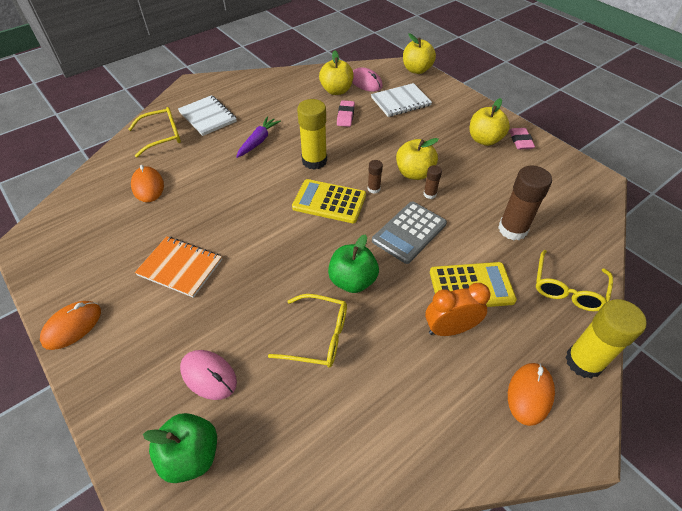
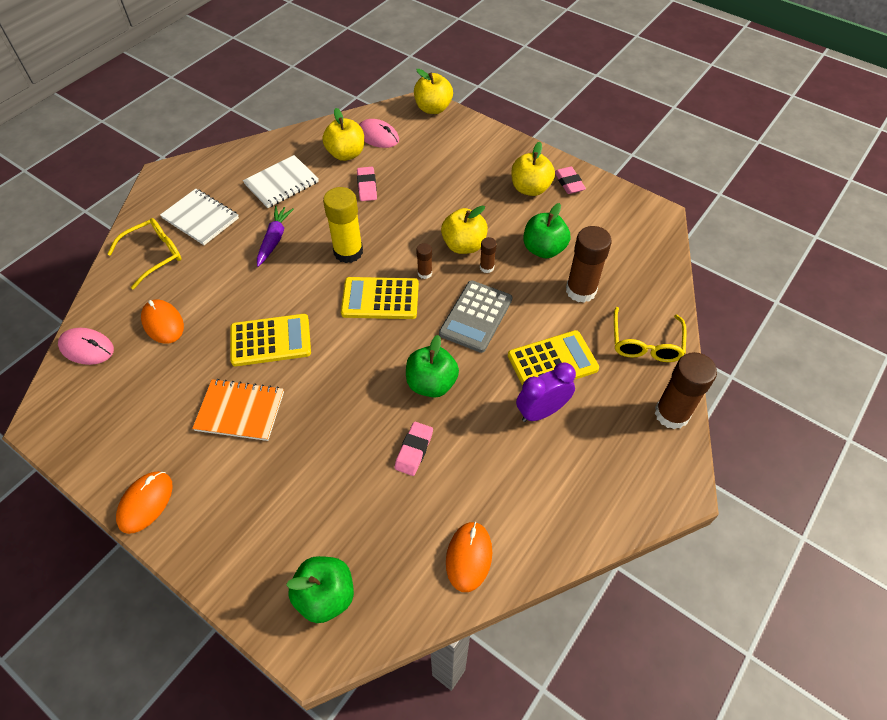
camera: 15 degrees left, 5 degrees up
(208, 375) = (314, 517): pink mouse -> pink mouse (87, 348)
(227, 216) = (271, 340): none -> yellow calculator
(318, 337) = (414, 450): yellow glasses -> pink eraser
(400, 101) = (425, 155): white notebook -> white notebook (281, 183)
(450, 329) = (541, 411): orange clock -> purple clock
(485, 189) = (543, 249): none -> green apple
(530, 394) = (629, 457): orange mouse -> orange mouse (469, 557)
(583, 362) = (671, 414): yellow glue stick -> brown glue stick

